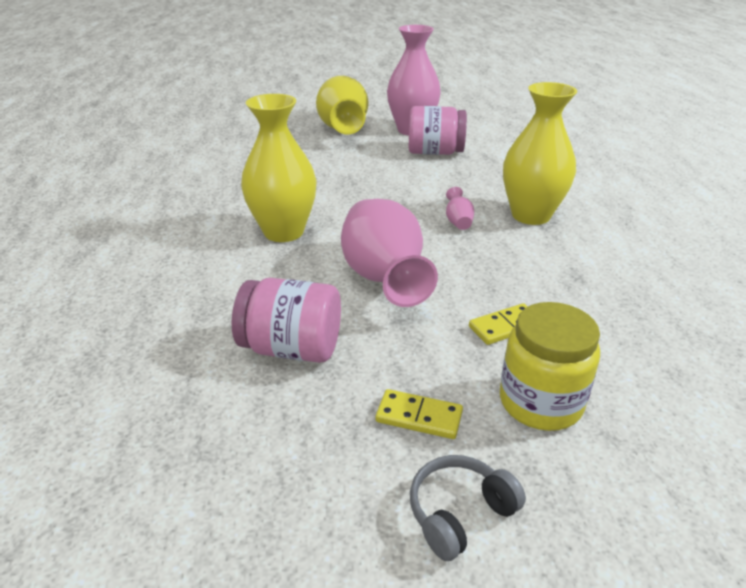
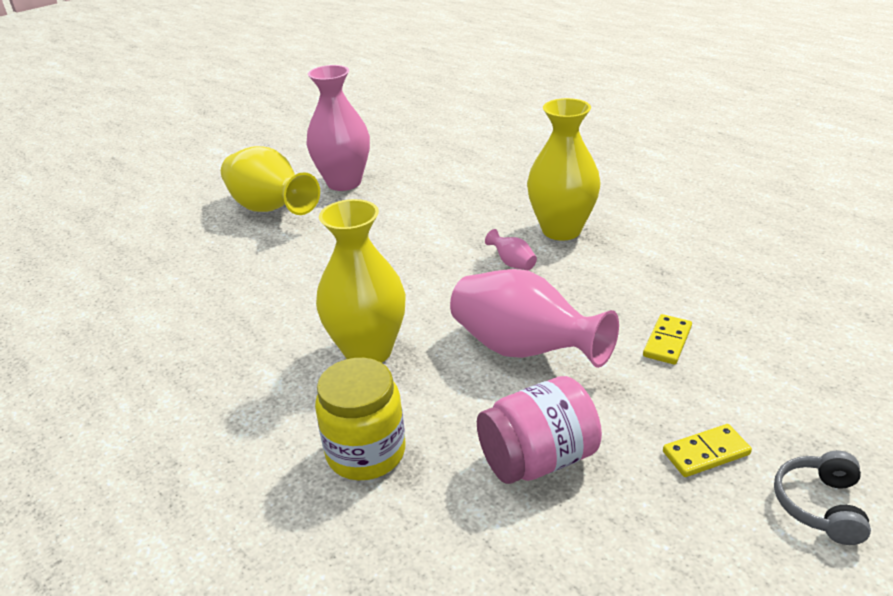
camera: 35 degrees left, 0 degrees up
(435, 152) = (399, 199): pink jar -> none
(540, 402) = (763, 389): yellow jar -> yellow jar (366, 452)

